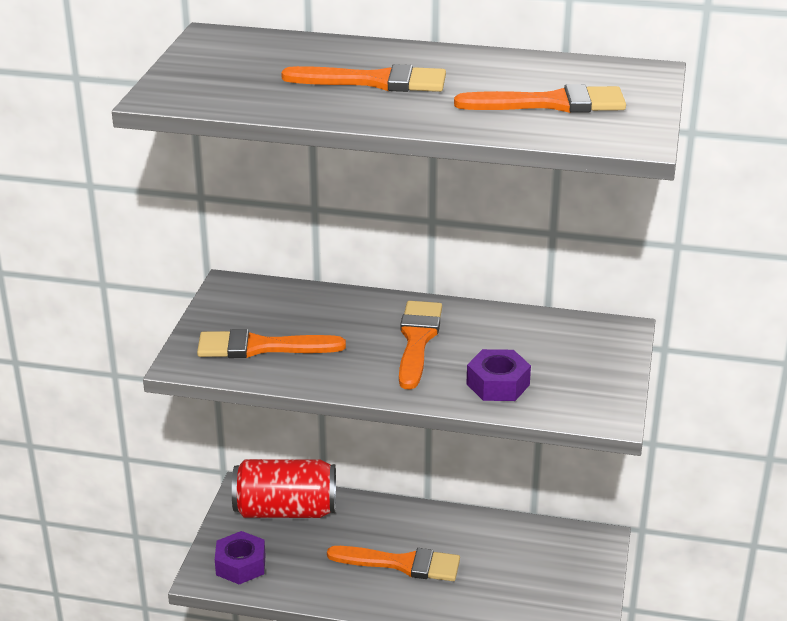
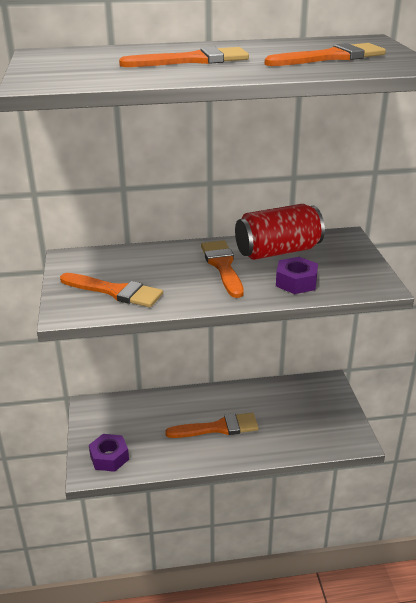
camera: 20 degrees left, 0 degrees up
(261, 347) = (115, 291): orange brush -> orange brush turned 135 degrees counterclockwise
(285, 510) = (122, 412): red can -> red can (278, 251)

